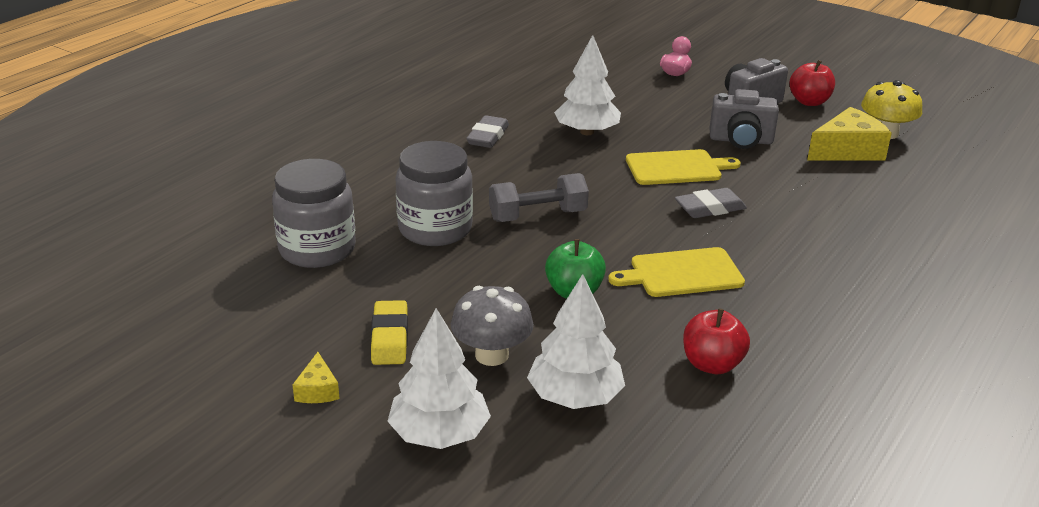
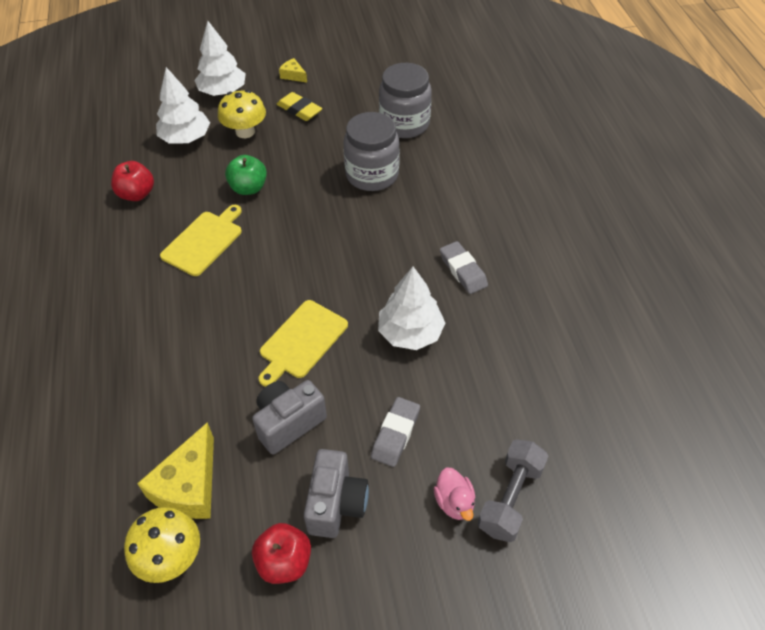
camera: 135 degrees right, 20 degrees up
(491, 355) = (245, 132): grey mushroom -> yellow mushroom
(537, 216) = (333, 224): grey dumbbell -> grey dumbbell (510, 498)
(710, 208) = (238, 312): grey eraser -> grey eraser (395, 434)

